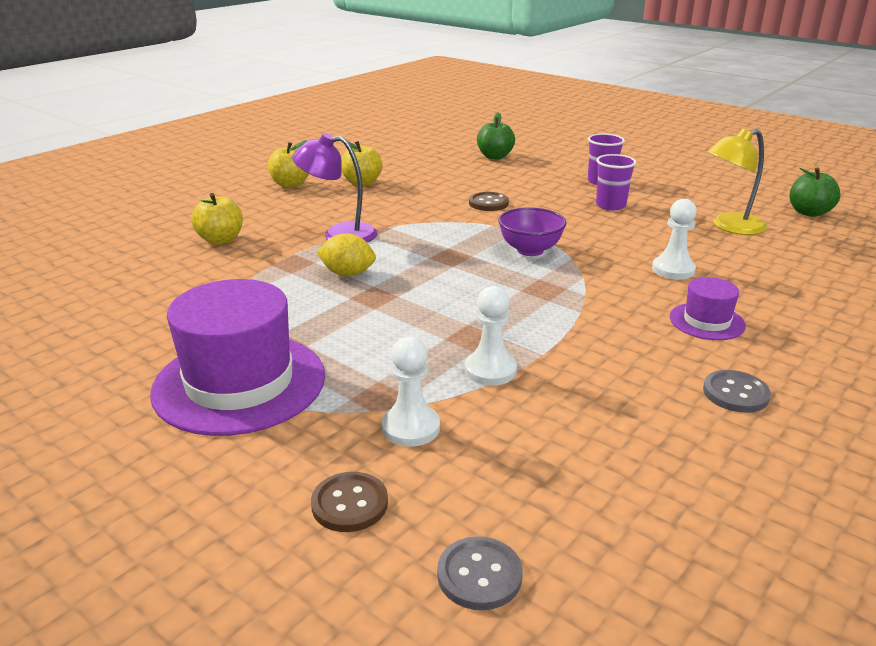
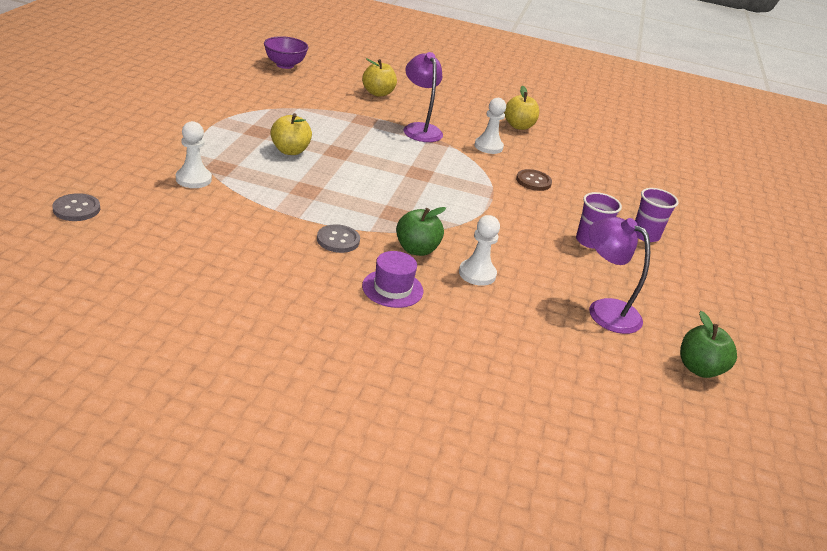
camera: 60 degrees right, 5 degrees up
(239, 383) = (214, 126): purple hat -> none
(290, 184) = (487, 101): yellow apple -> yellow apple (290, 151)
(348, 274) = (363, 139): yellow lemon -> none
(349, 504) = (121, 170): brown button -> none
(490, 370) = (268, 199): white pawn -> white pawn (488, 147)
(495, 156) = (644, 177): green apple -> green apple (416, 249)
(530, 250) = (458, 205): purple bowl -> purple bowl (285, 65)
(730, 227) = (604, 310): yellow lamp -> purple lamp
(735, 393) = (288, 297): grey button -> grey button (338, 240)

